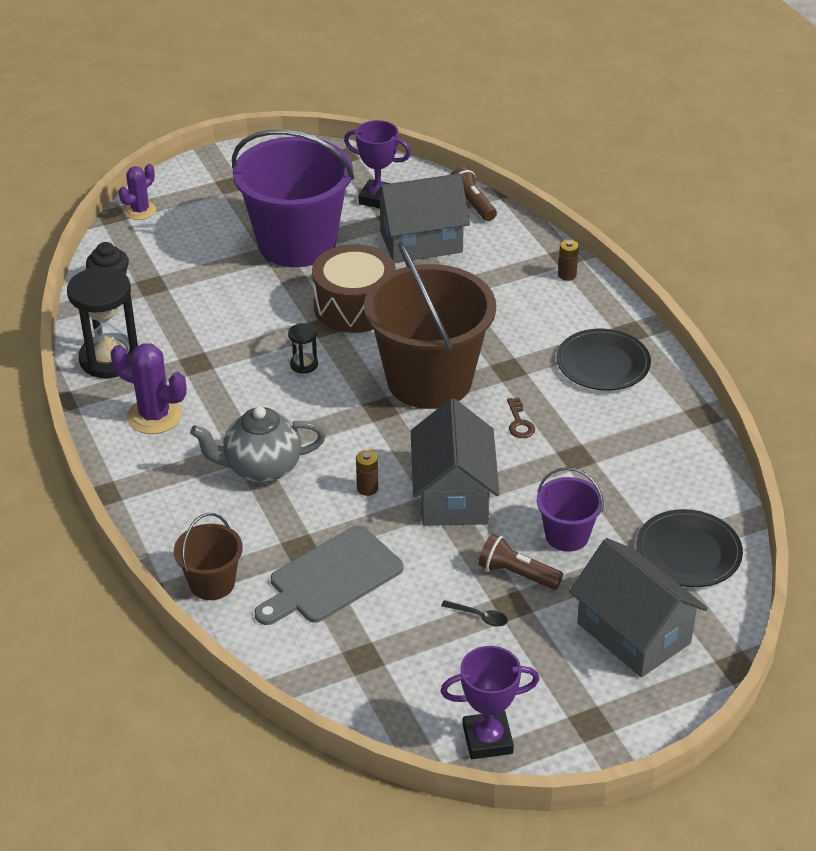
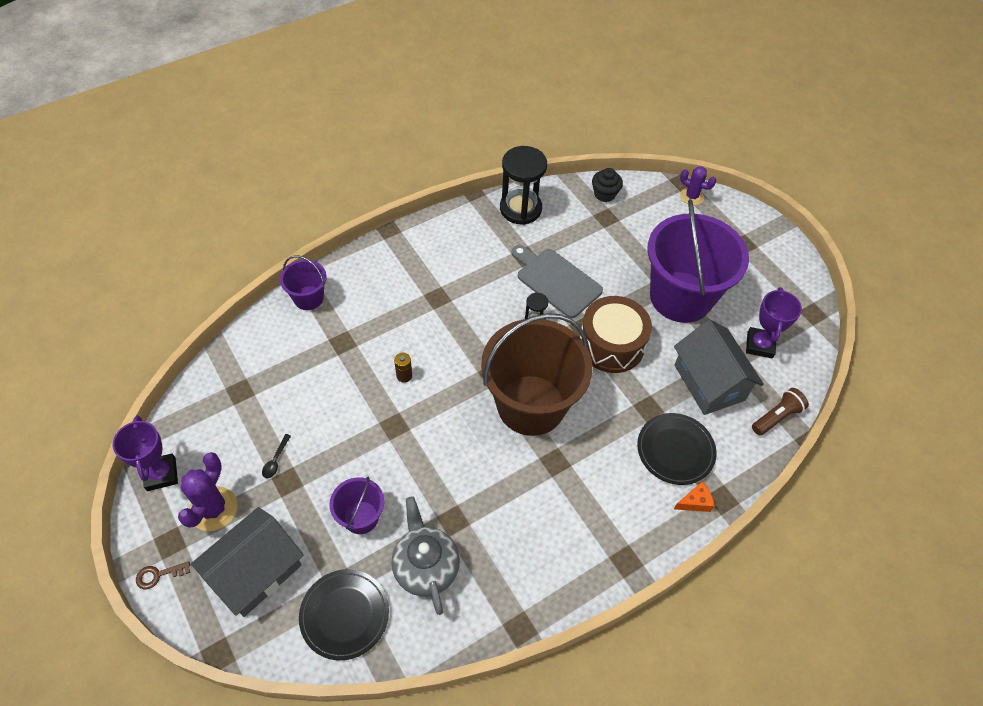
camera: 80 degrees right, 15 degrees up
(154, 416) = (466, 242): purple cactus -> purple cactus (213, 509)
(212, 583) = (308, 298): brown bucket -> purple bucket
(261, 468) = (419, 309): grey teapot -> grey teapot (426, 567)
(331, 577) = (314, 364): grey cutting board -> grey cutting board (556, 281)
(453, 495) = (401, 433): grey house -> none
(517, 574) = (319, 483): brown flashlight -> none
(519, 423) = (489, 474): brown key -> brown key (158, 575)
(567, 275) = (695, 502): brown battery -> orange cheese
(603, 364) = (575, 538): black plate -> black plate (675, 450)

